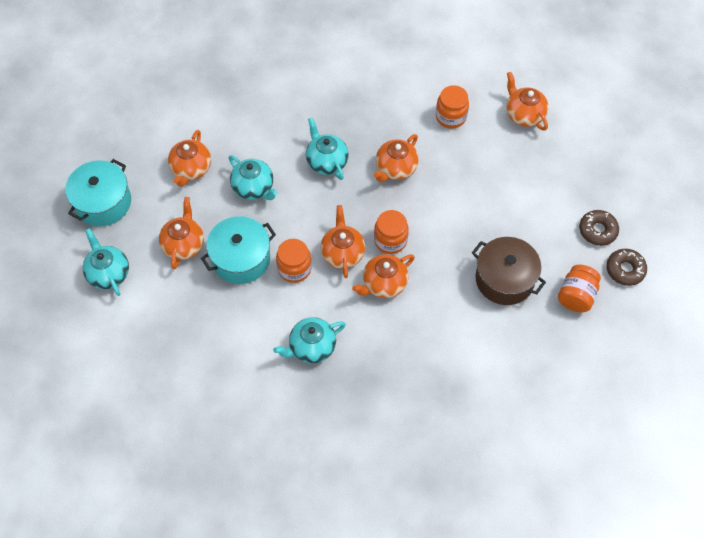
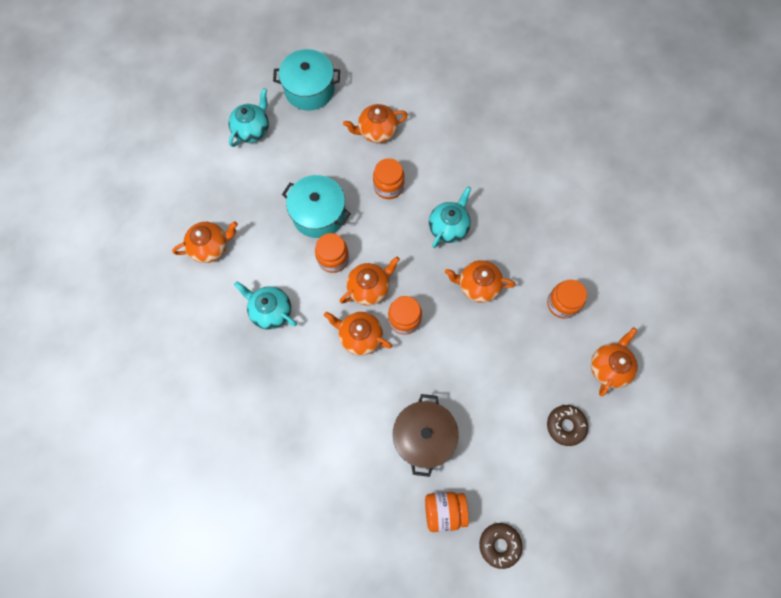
camera: 60 degrees right, 10 degrees up
(184, 244) = (307, 166): orange teapot -> orange teapot (210, 247)
(254, 188) = (388, 186): turquoise teapot -> orange jar
(597, 230) = (526, 498): brown donut -> brown donut (565, 425)

